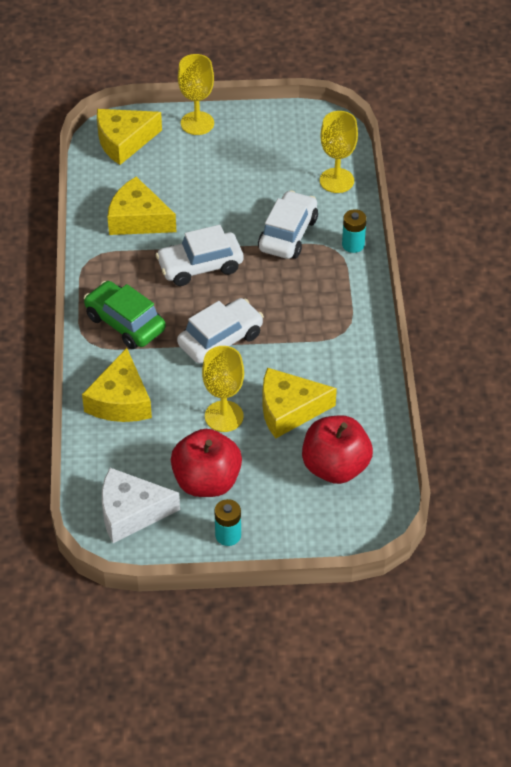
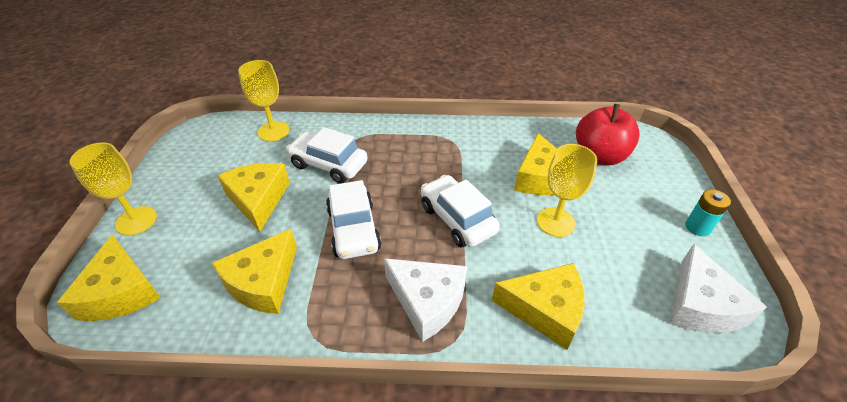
camera: 85 degrees left, 5 degrees down
(125, 323) = (427, 301): green car -> white cheese
(206, 481) = (639, 239): red apple -> none
(231, 194) = (258, 200): none -> yellow cheese
(353, 245) = (354, 128): turquoise battery -> none

